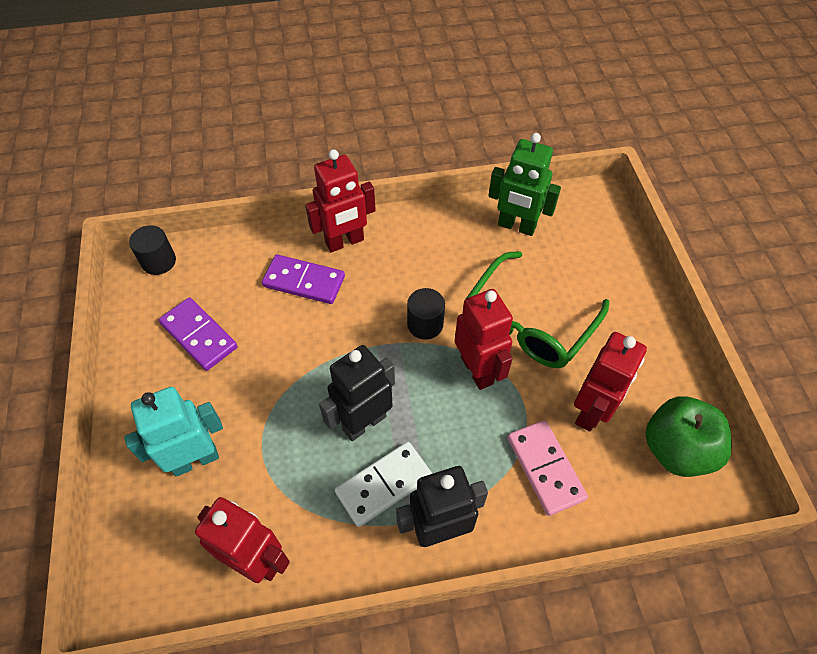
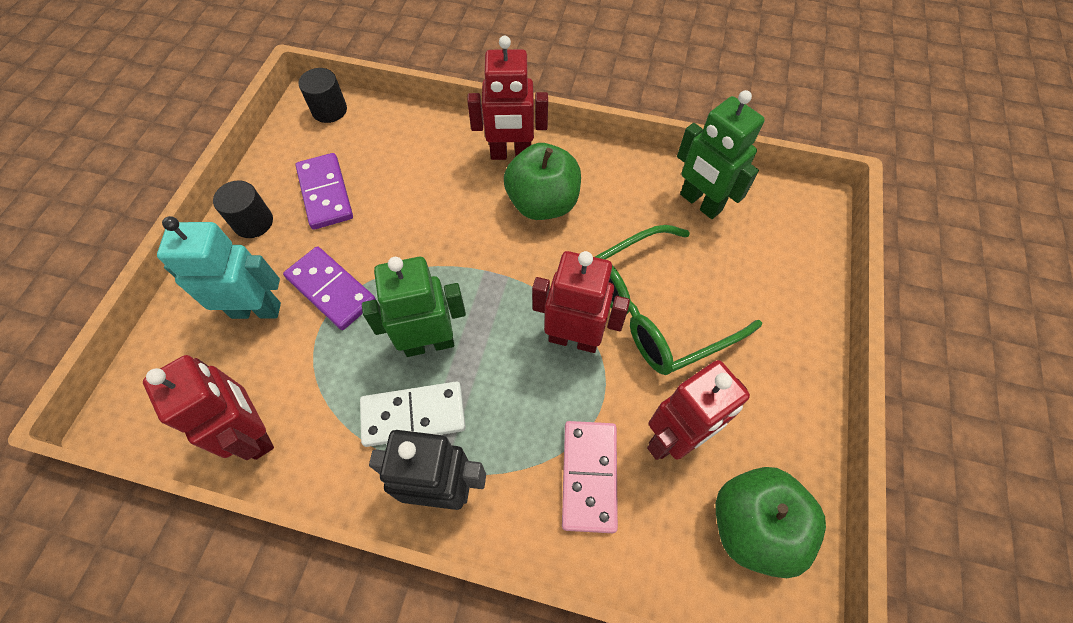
camera: 25 degrees right, 5 degrees up
(304, 281) = (450, 178): purple domino -> purple domino (331, 289)
(364, 422) = (429, 343): black robot -> green robot
(394, 273) = (542, 203): none -> green apple
(425, 324) = (545, 268): black cylinder -> black cylinder (253, 222)
(477, 370) = (573, 338): red robot -> red robot turned 75 degrees counterclockwise

